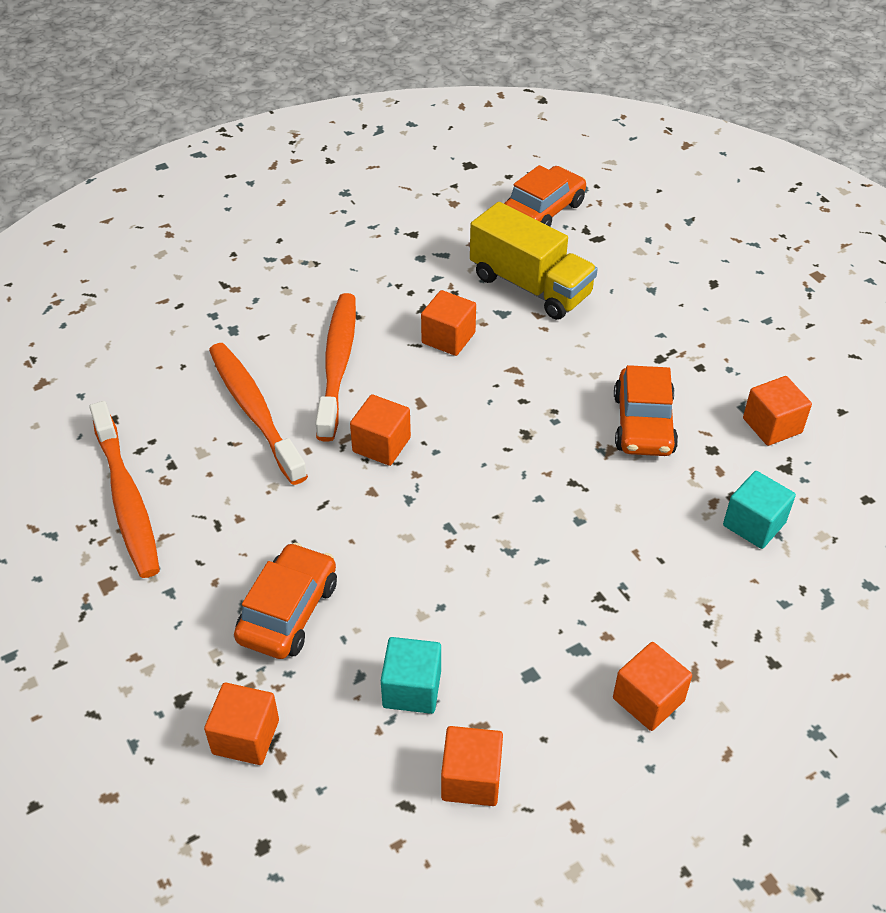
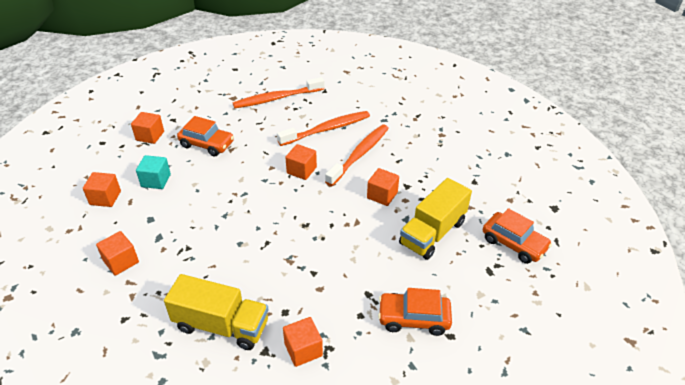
camera: 90 degrees right, 5 degrees down
(337, 364) = (359, 154): orange toothbrush -> orange toothbrush turned 60 degrees counterclockwise
(643, 424) = (309, 278): orange car -> orange car (413, 318)
(754, 524) = (221, 325): turquoise cube -> yellow truck

